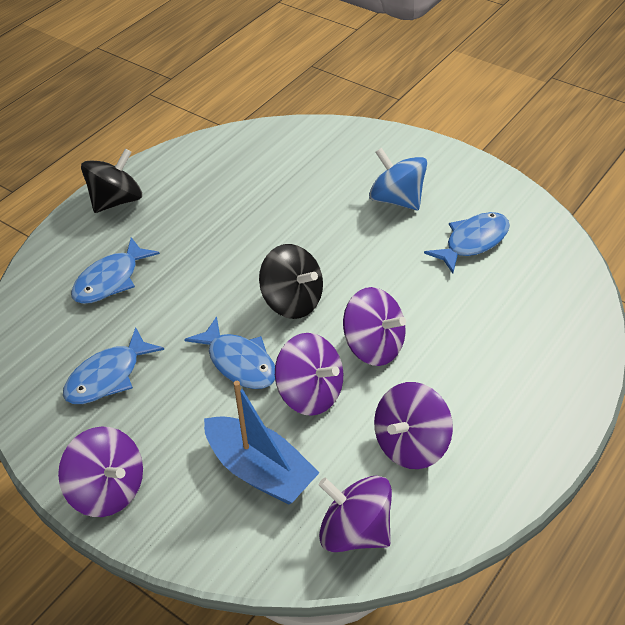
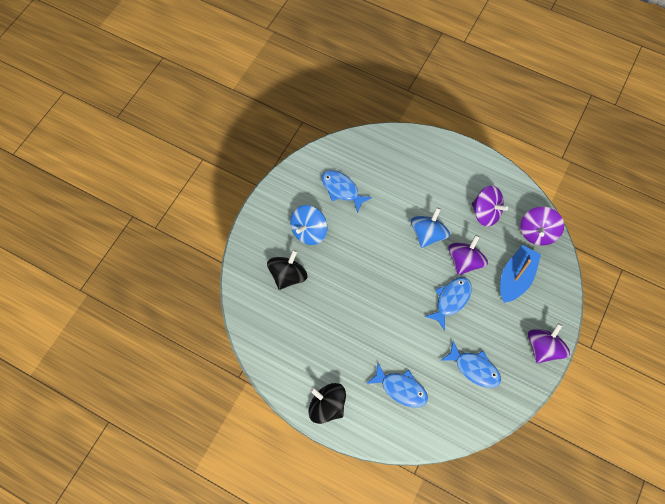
camera: 100 degrees left, 20 degrees up
(293, 301) = (402, 279): black spinning top -> black spinning top (288, 275)
(374, 346) = (428, 234): purple spinning top -> blue spinning top

